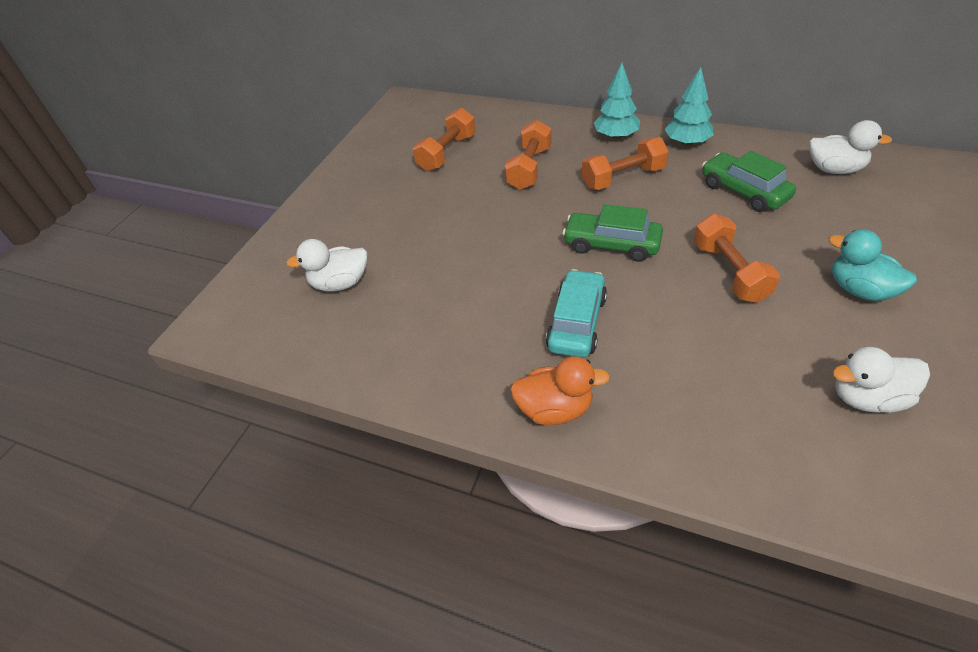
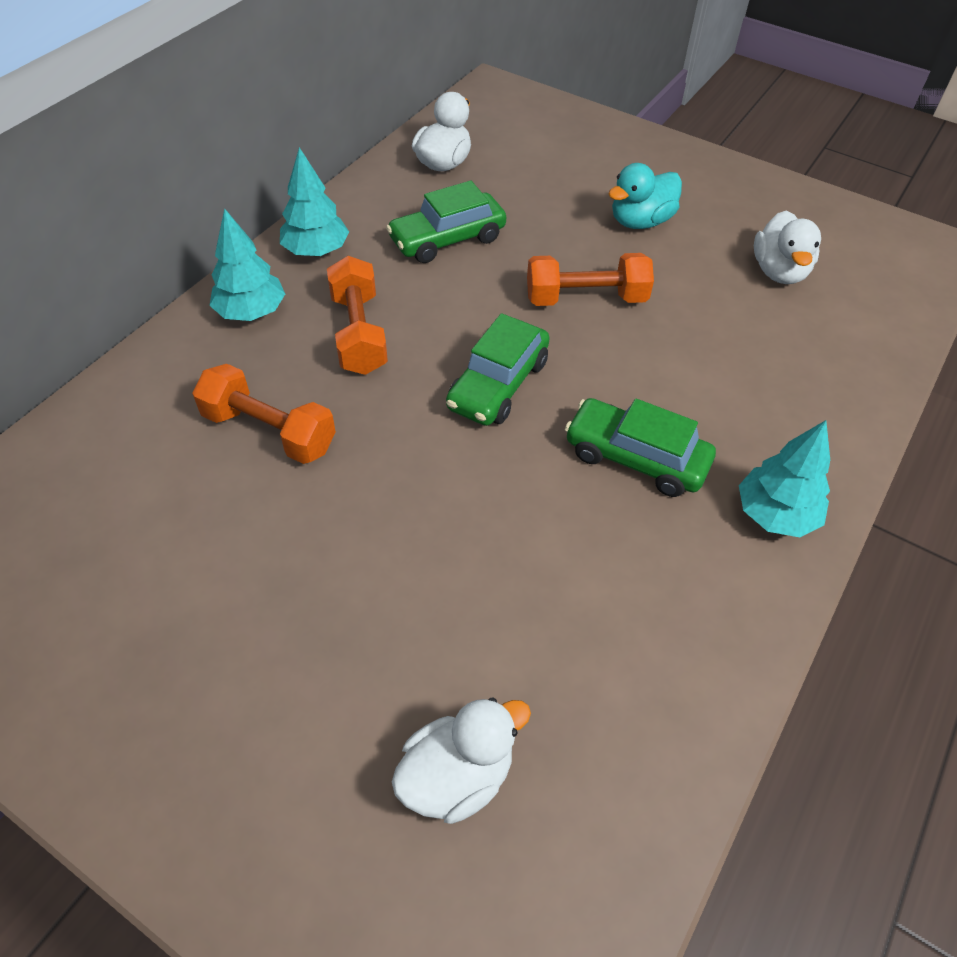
camera: 85 degrees left, 5 degrees up
(340, 283) = (457, 776): white duck -> white duck turned 120 degrees counterclockwise
(447, 153) = (143, 540): orange dumbbell -> none
(554, 409) = (775, 515): orange duck -> turquoise tree
(576, 323) = (635, 458): turquoise car -> green car

